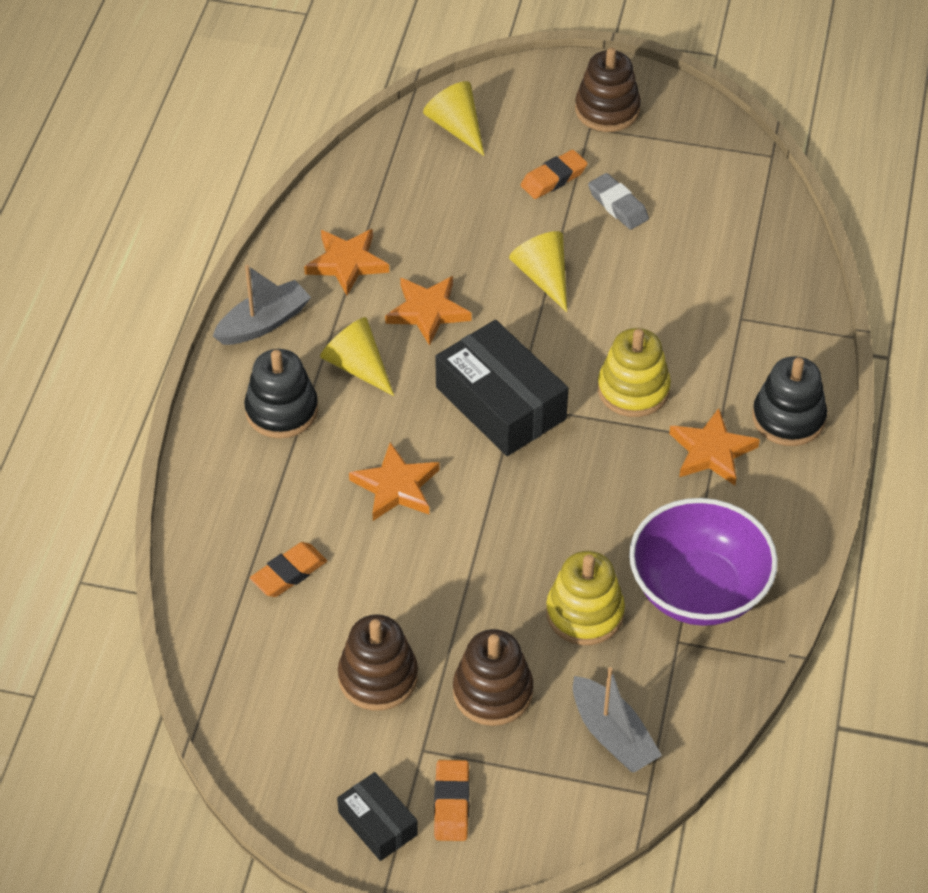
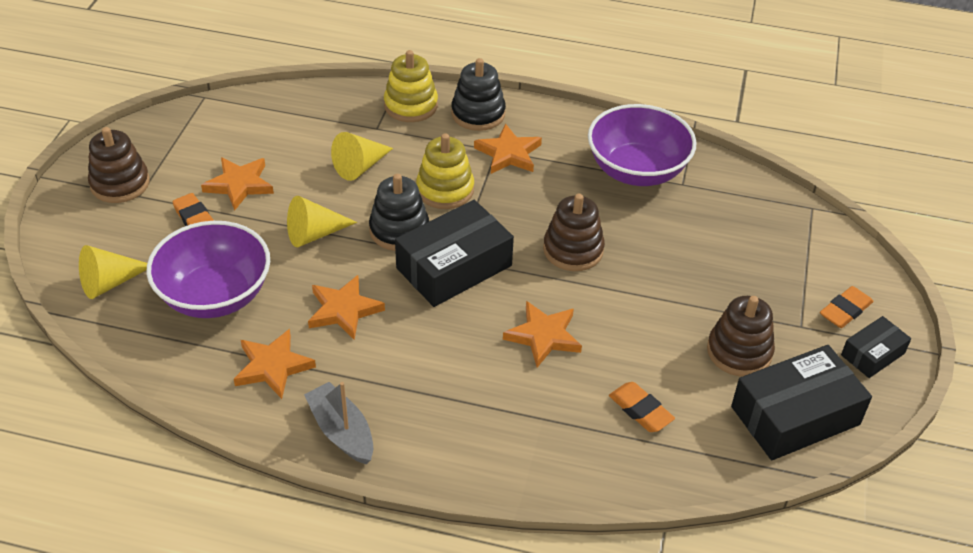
camera: 90 degrees left, 5 degrees down
(281, 410) = (454, 416): black stacking toy -> black stacking toy (399, 230)
(281, 724) = (795, 415): none -> black box
(357, 366) = (404, 360): yellow cone -> yellow cone (360, 166)
(443, 208) = (215, 295): none -> purple bowl
(451, 804) = (845, 311): orange eraser -> orange eraser turned 45 degrees counterclockwise
(492, 692) = (742, 284): brown stacking toy -> brown stacking toy (573, 250)
(584, 613) = (663, 230): yellow stacking toy -> yellow stacking toy (411, 105)
(612, 735) = (768, 222): grey boat -> none
(618, 205) = (239, 185): grey eraser -> orange star

